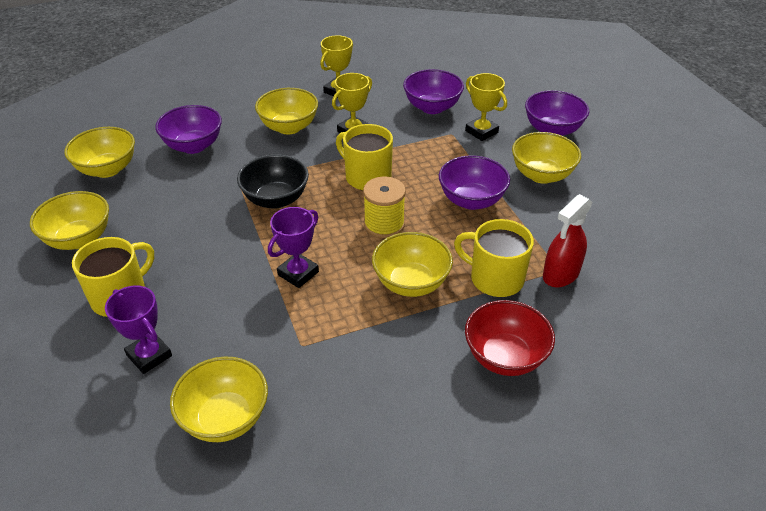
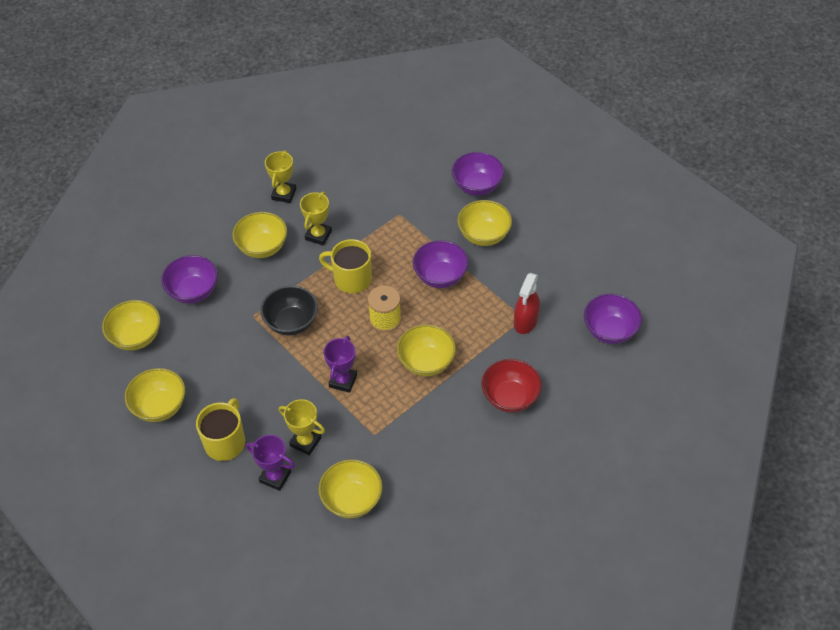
camera: 20 degrees left, 10 degrees up
(432, 107) = (371, 189): purple bowl -> purple bowl (609, 331)
(481, 131) = (422, 204): yellow trophy -> yellow trophy (305, 442)
(495, 278) = (482, 339): yellow mug -> none

